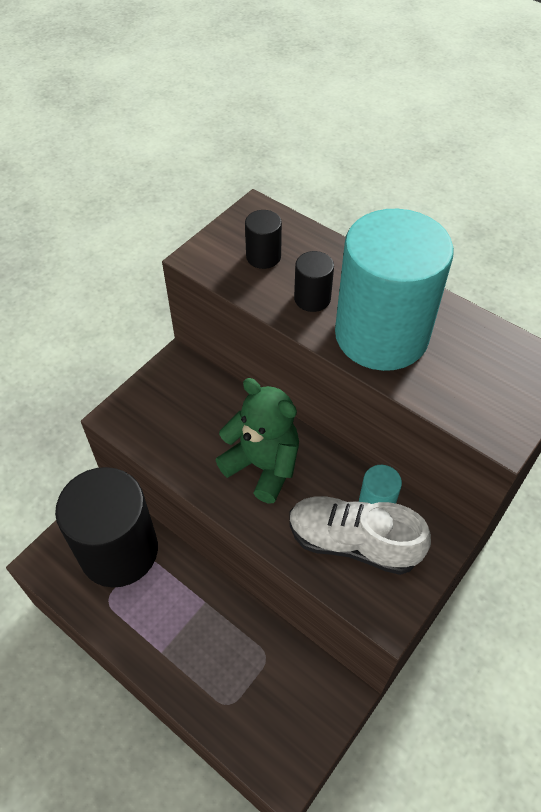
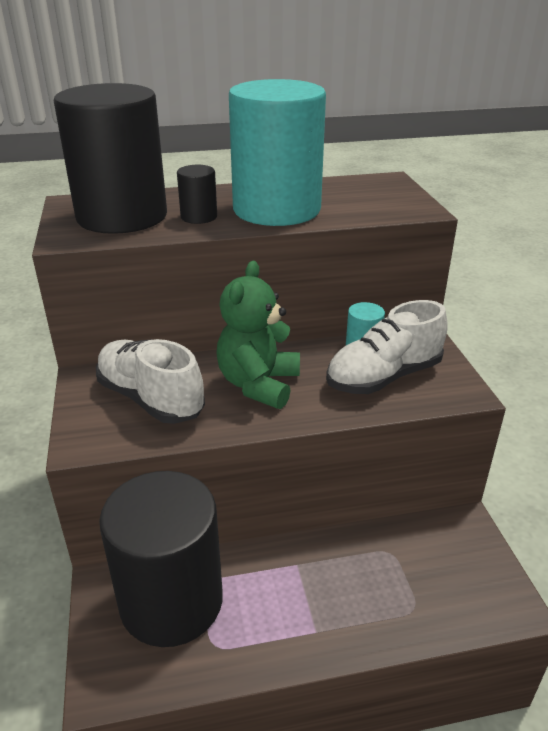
camera: 50 degrees left, 20 degrees down
(188, 416) = (150, 399): none -> white shoe
(262, 466) = (258, 384): green teddy bear -> green teddy bear turned 60 degrees counterclockwise
(263, 256) = (122, 216): black cylinder -> black cylinder, size x2.46

